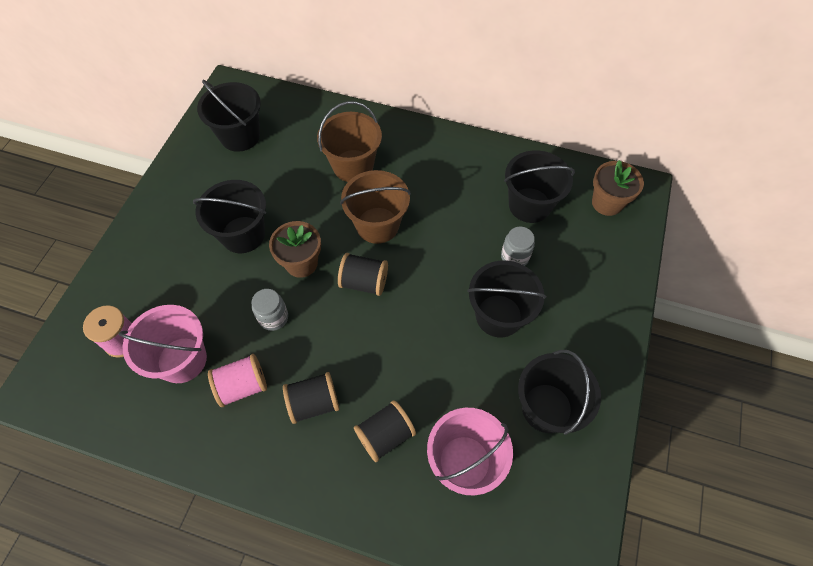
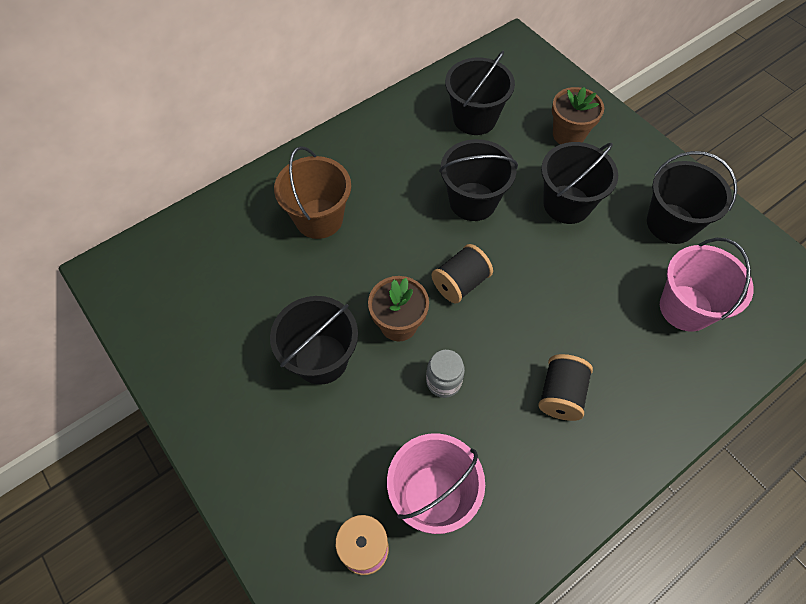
camera: 55 degrees left, 0 degrees up
(240, 136) = (187, 296): black bucket -> black bucket (472, 201)
(242, 386) = (502, 450): pink spool -> none
(377, 225) = (405, 237): brown bucket -> none
(385, 435) = (627, 353): black spool -> none
(514, 257) = (518, 159): grey jar -> none
(607, 203) = (513, 70): brown flower pot -> brown flower pot (568, 135)

